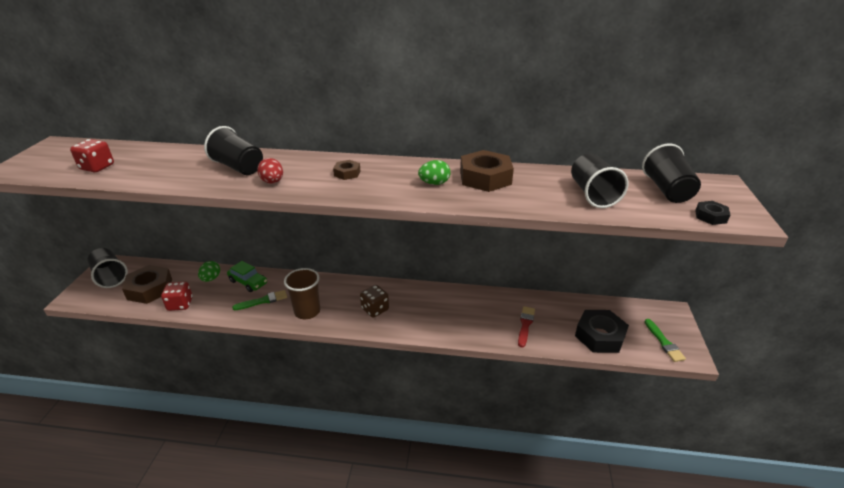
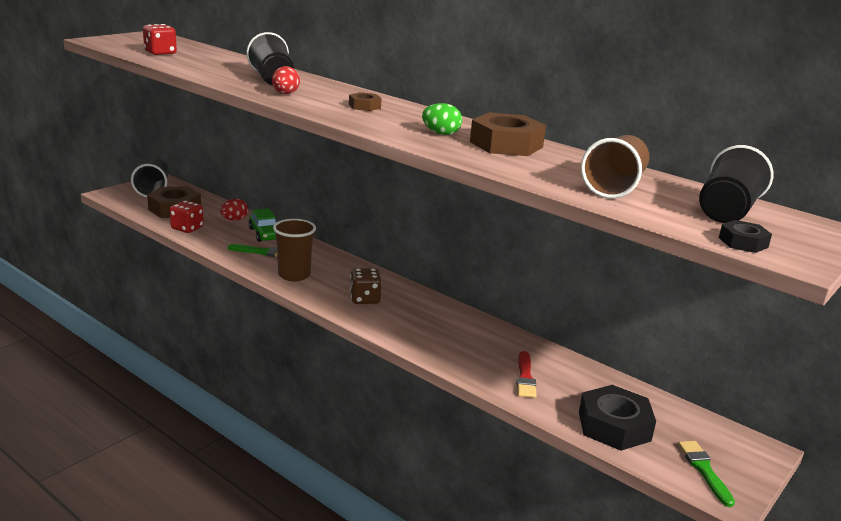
camera: 30 degrees right, 10 degrees down
(211, 279) = (234, 220): green egg -> red egg
(525, 325) = (525, 377): red brush -> red brush turned 135 degrees clockwise
(592, 194) = (614, 187): black cup -> brown cup
(664, 342) = (704, 470): green brush -> green brush turned 150 degrees clockwise

